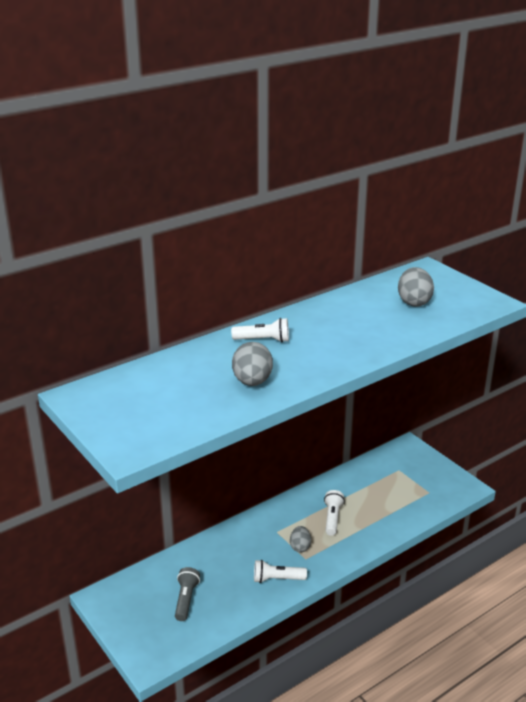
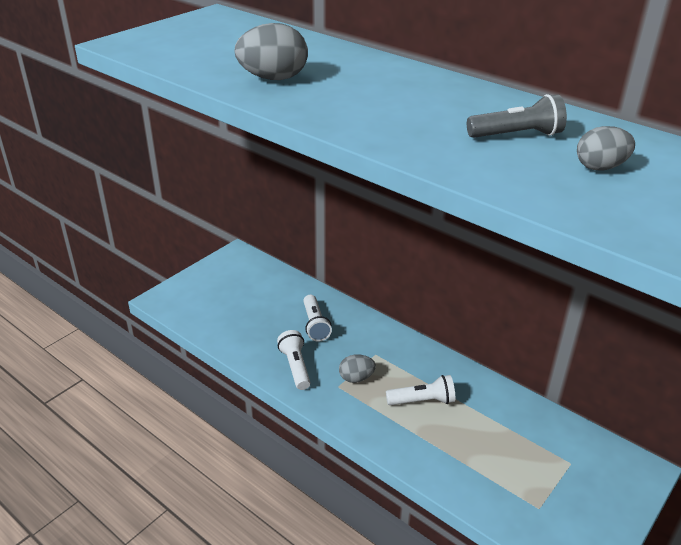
camera: 75 degrees right, 5 degrees up
(186, 599) = (247, 306): grey flashlight -> grey flashlight (517, 135)
(263, 340) = (380, 75): white flashlight -> white flashlight (315, 325)
(414, 302) = (600, 167): grey egg -> grey egg, size x0.64

